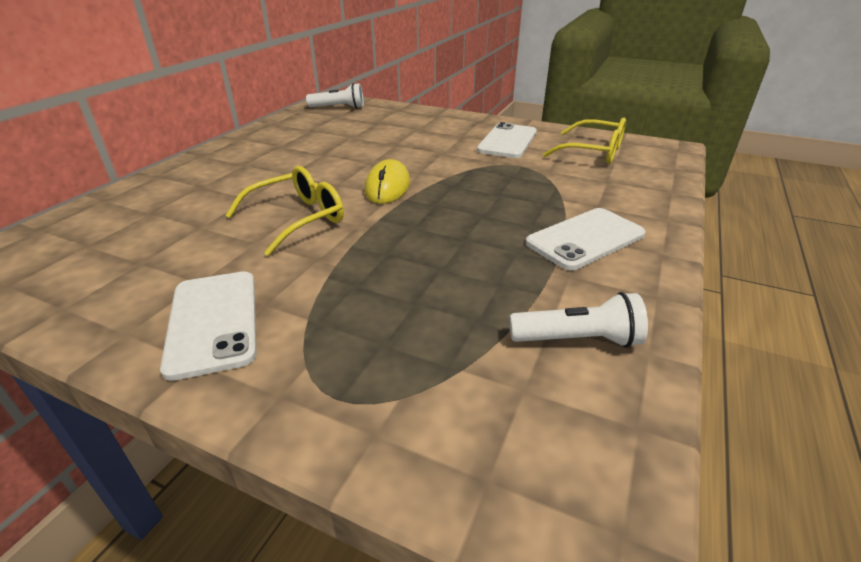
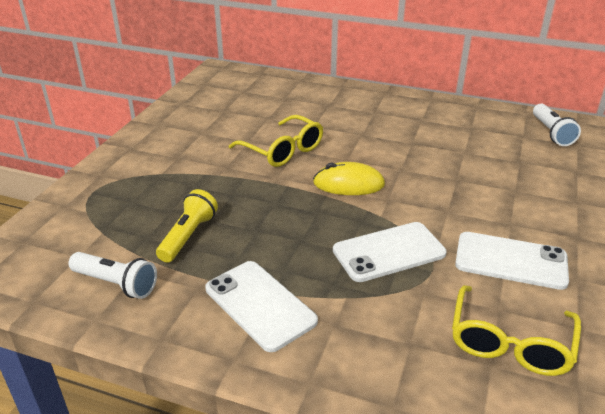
camera: 85 degrees right, 0 degrees up
(214, 322) = (163, 145): white phone -> white phone (389, 252)
(474, 285) = (188, 236): none -> yellow flashlight
(578, 339) = (116, 284): white flashlight -> white flashlight turned 60 degrees counterclockwise

